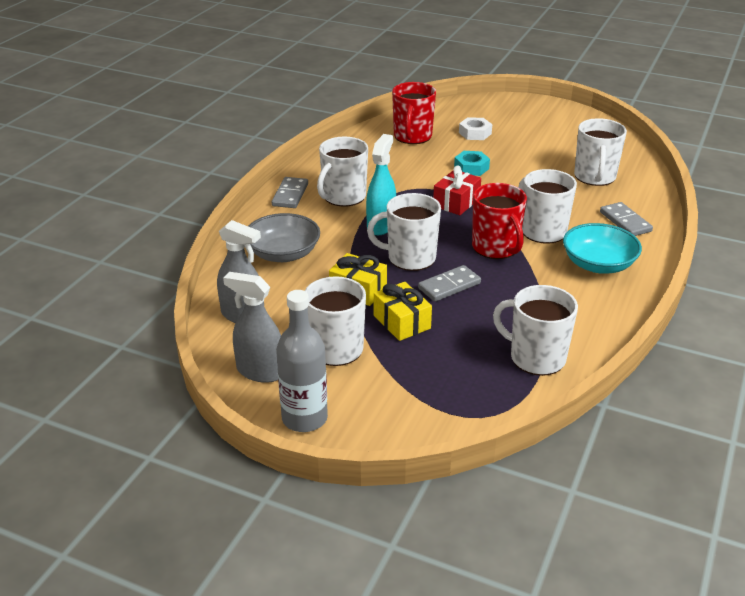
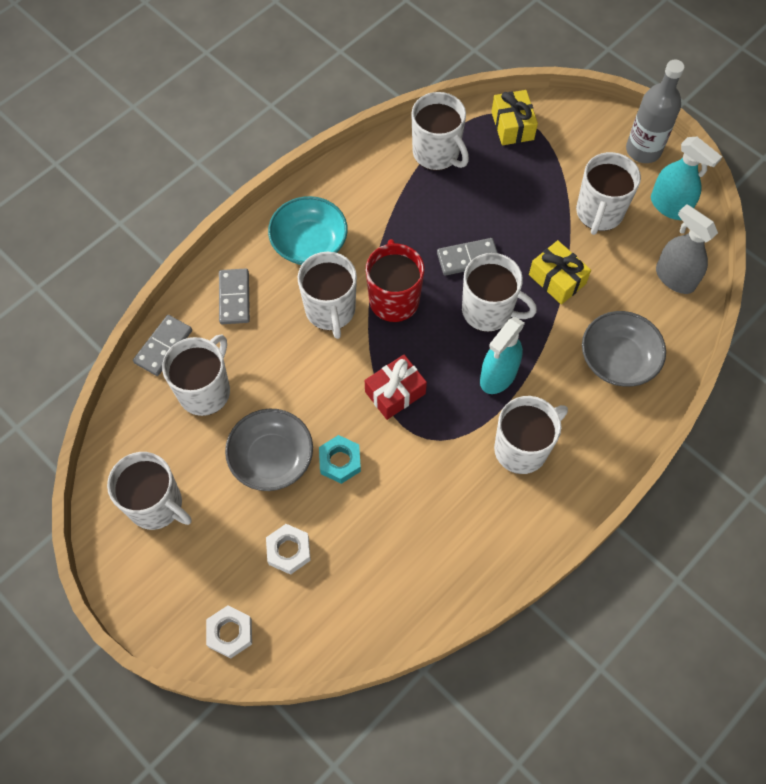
camera: 160 degrees left, 30 degrees up
(260, 371) = (670, 206): grey spray bottle -> turquoise spray bottle
(290, 195) = (585, 474): grey domino -> grey domino (163, 346)
(402, 322) = (531, 225): yellow gift -> yellow gift (512, 126)
(412, 136) = (378, 572): red mug -> none
(484, 106) = (230, 633): none -> white nut
(519, 160) = (272, 458): none -> grey bowl
(573, 133) = (156, 505): none -> white mug

